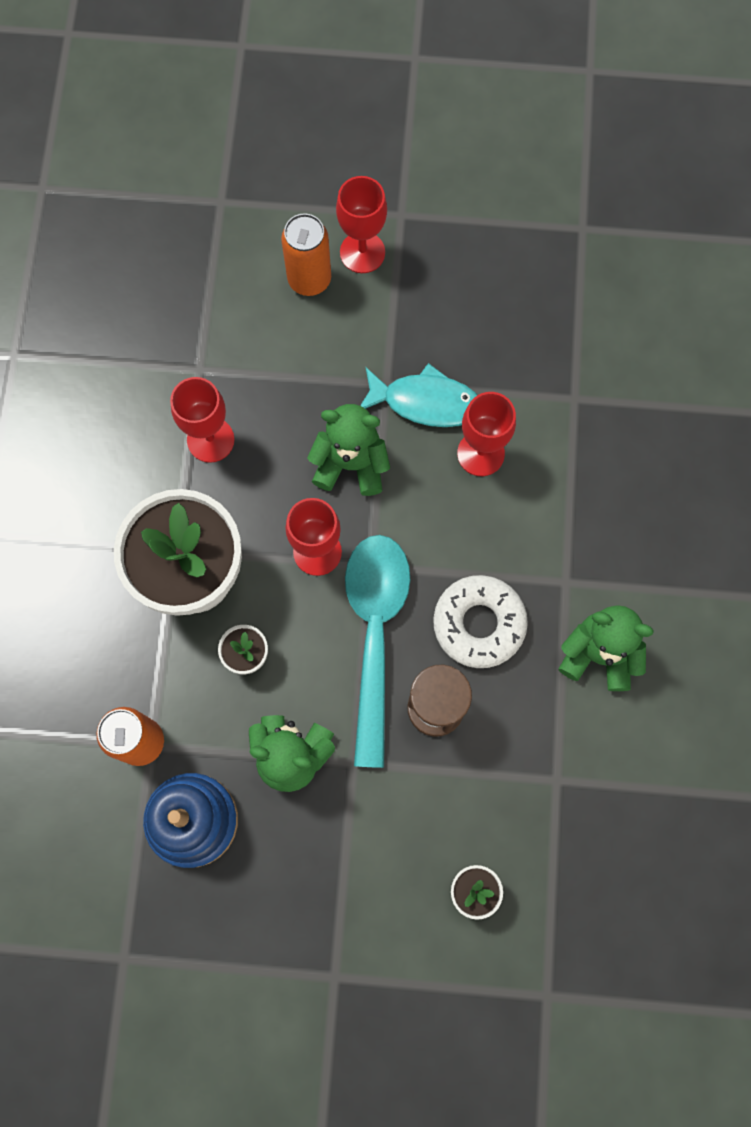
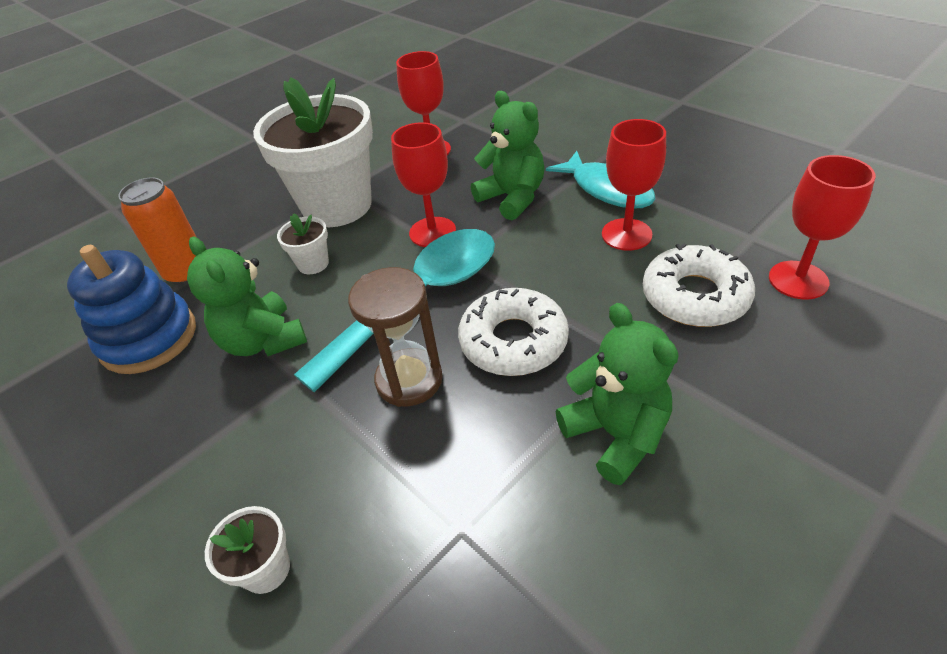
camera: 45 degrees right, 30 degrees down
(309, 279) = (581, 108): orange can -> none
(362, 252) = (633, 108): red goblet -> red goblet (798, 280)
(573, 494) = (695, 296): none -> white donut

